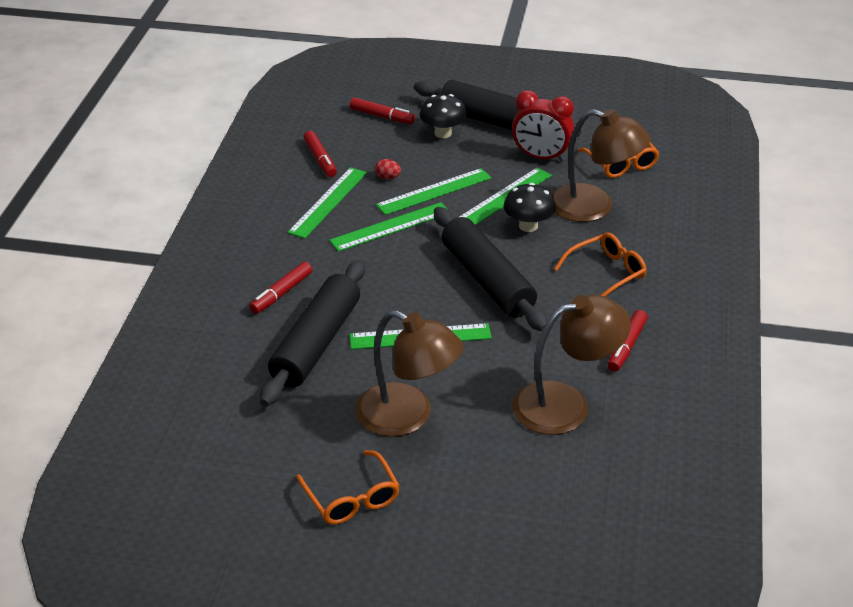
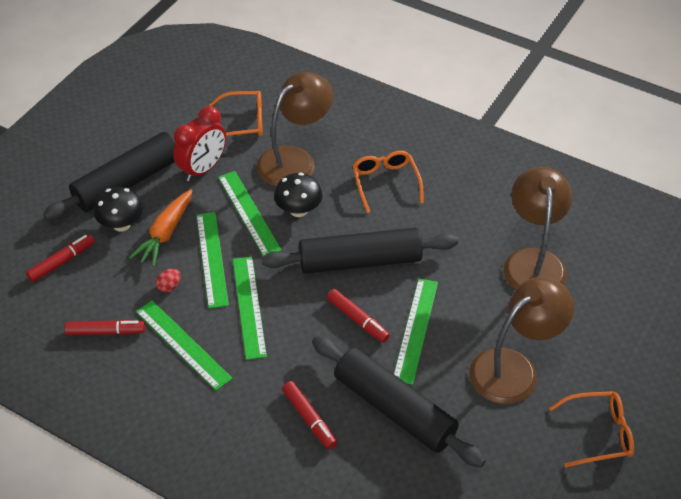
camera: 70 degrees left, 10 degrees up
(447, 158) = (165, 233): none -> orange carrot
(627, 346) = (479, 202): red marker -> red marker (358, 319)

